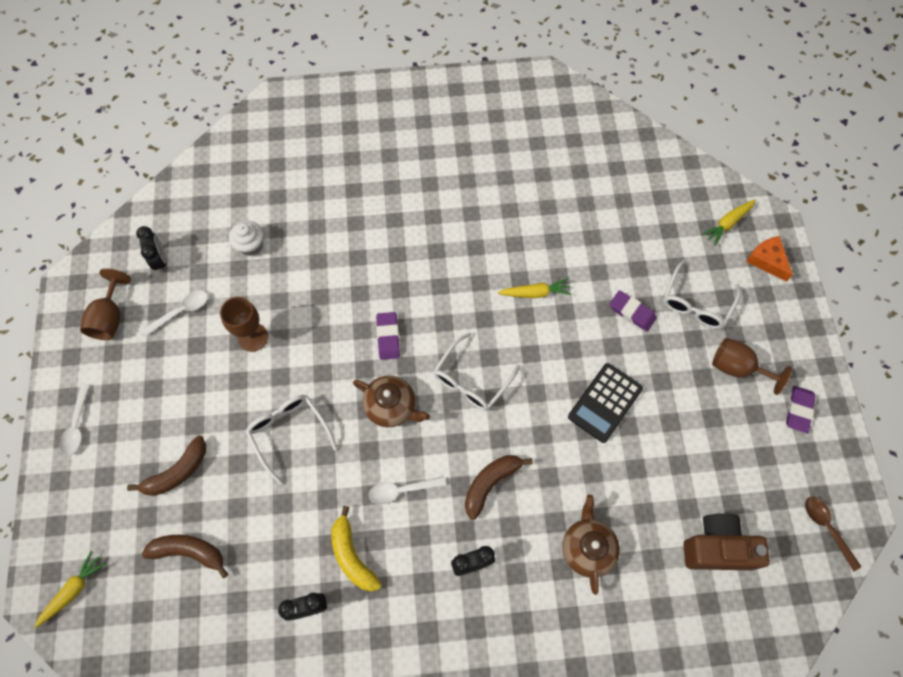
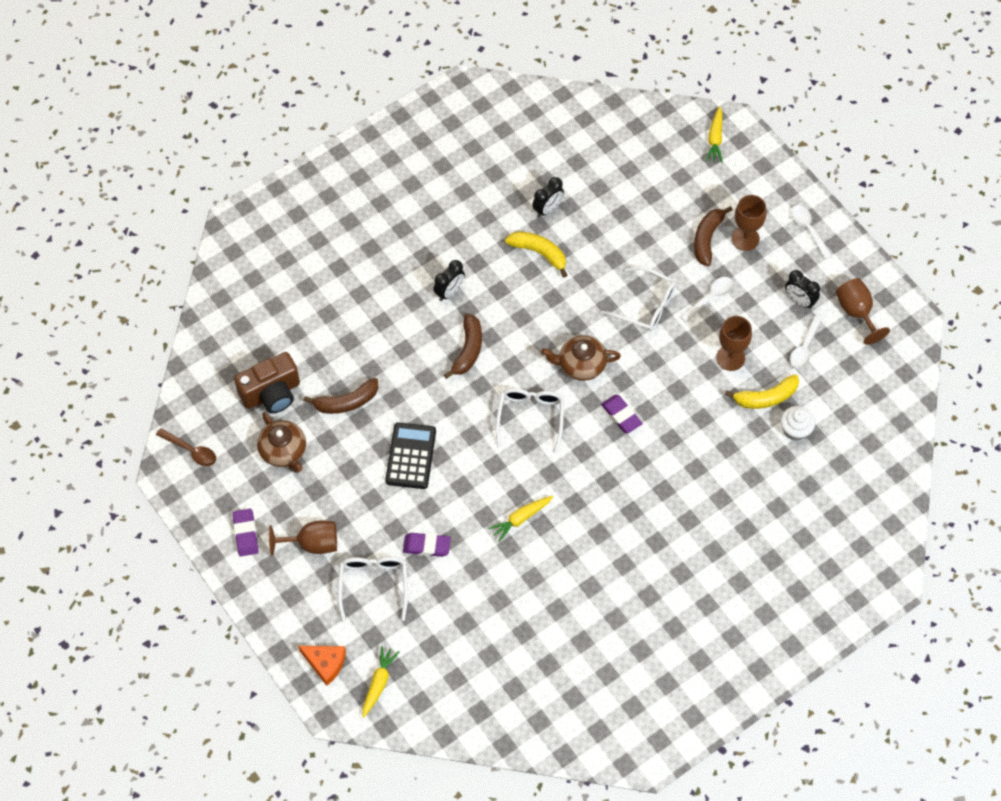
camera: 150 degrees right, 5 degrees down
(142, 450) = (745, 238): none -> brown goblet
(160, 260) = (859, 376): black clock -> black clock (799, 301)
(189, 552) = (655, 198): brown banana -> brown banana (346, 402)
(252, 285) = (766, 397): none -> yellow banana
(401, 490) = (532, 311): white spoon -> white spoon (710, 298)
(587, 548) = (370, 344): brown teapot -> brown teapot (284, 451)

